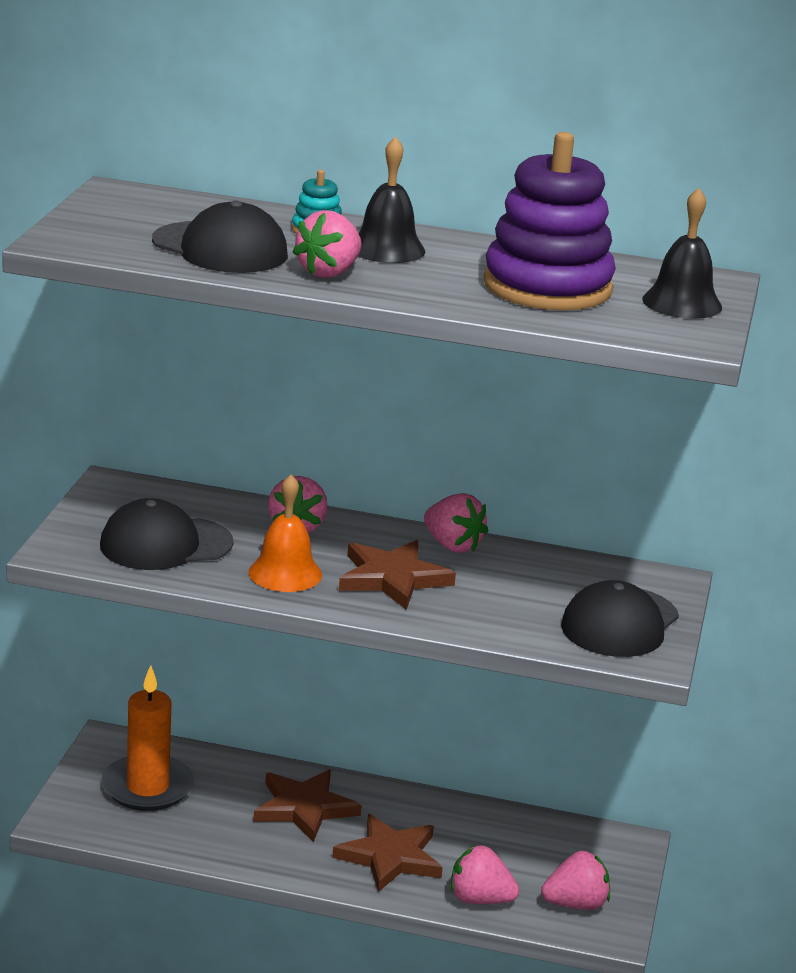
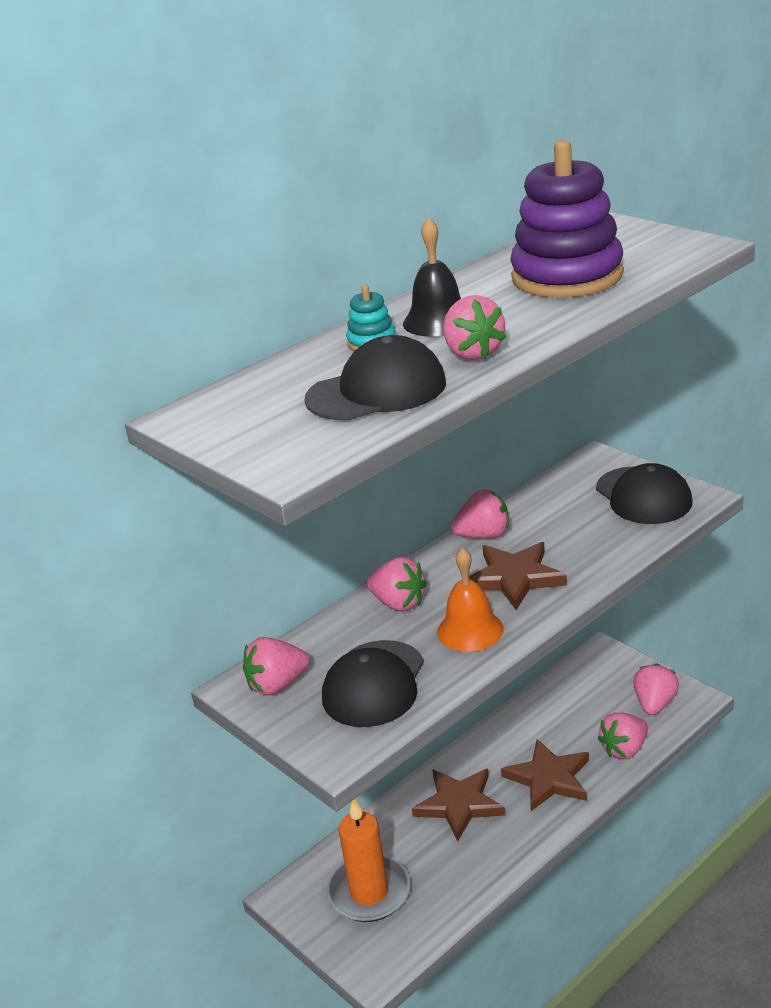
camera: 50 degrees left, 5 degrees up
(128, 499) = (277, 685): none -> pink strawberry
(682, 303) = (630, 238): black bell -> none

